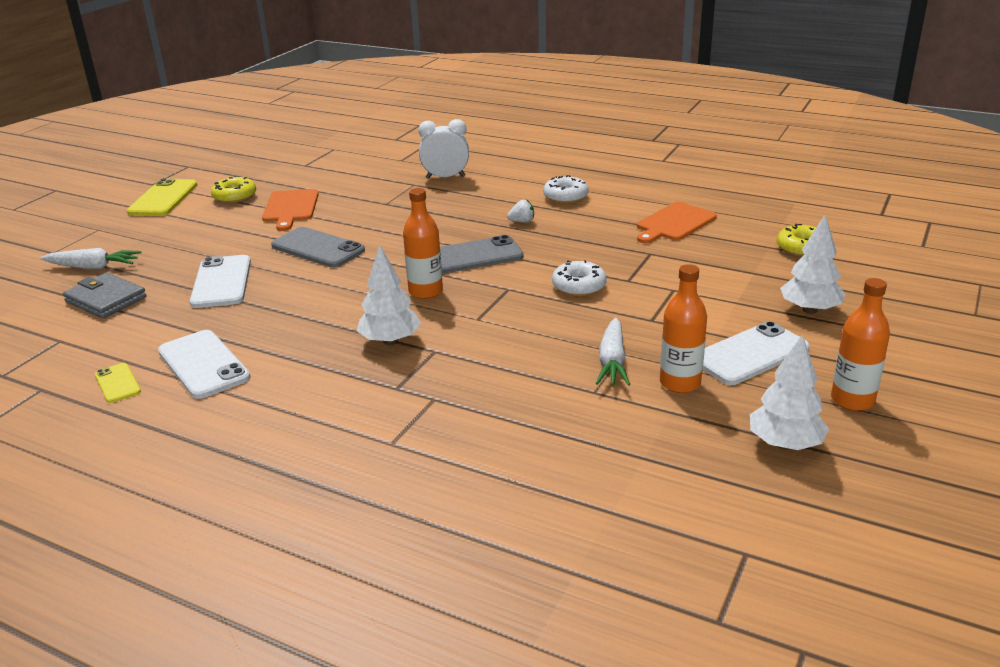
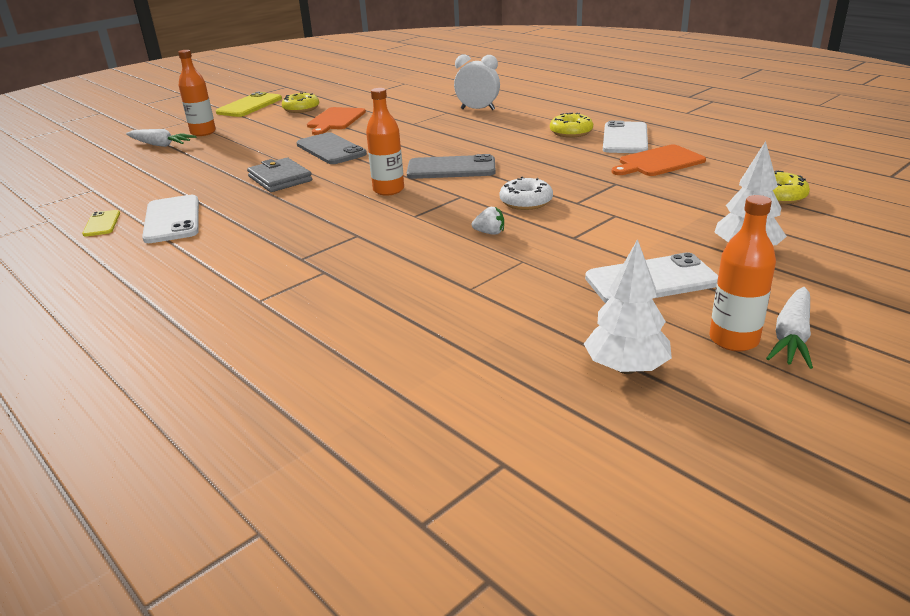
camera: 20 degrees right, 0 degrees up
(106, 299) = (148, 167): grey wallet -> grey wallet (280, 179)
(221, 282) = (238, 165): white phone -> white phone (625, 138)
(390, 341) = (327, 223): white tree -> none
(522, 221) = (516, 147): white strawberry -> white strawberry (489, 233)
(565, 197) = (571, 132): white donut -> yellow donut
(612, 361) = (507, 266): white carrot -> white carrot (791, 337)
(680, 383) = (558, 294): orange bottle -> orange bottle (203, 132)

